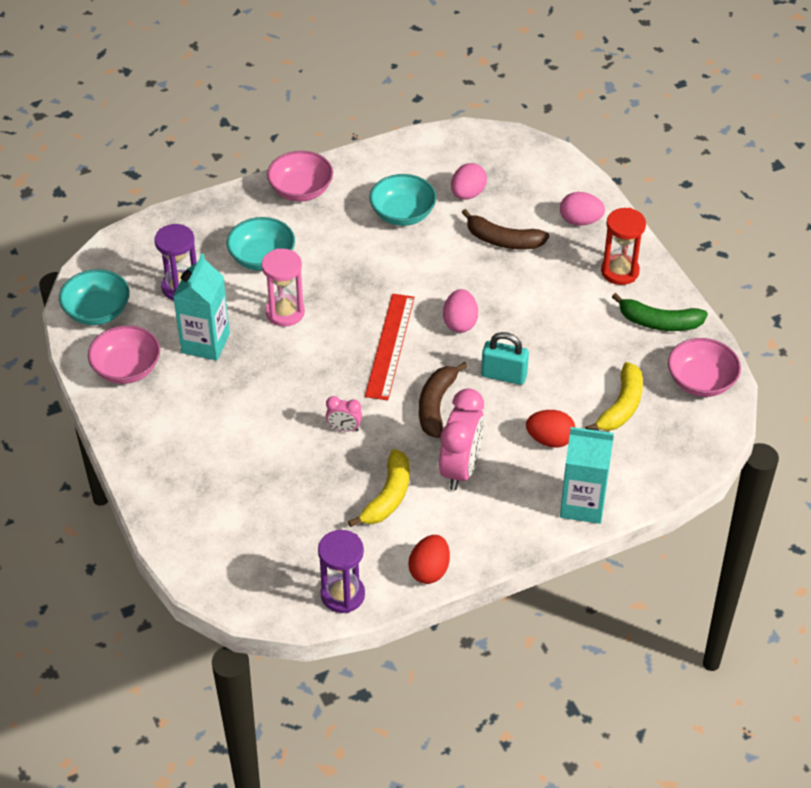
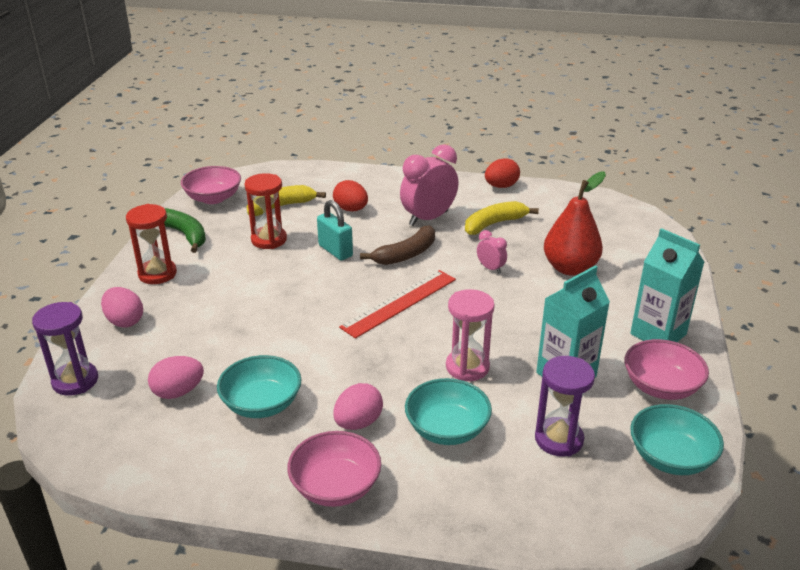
camera: 145 degrees left, 15 degrees down
(270, 468) = (570, 268): none -> red pear
(342, 595) = (568, 195): purple hourglass -> purple hourglass (75, 381)
(460, 323) = (324, 294): pink egg -> pink egg (358, 423)
(503, 240) = (207, 336): brown banana -> none
(578, 356) = (269, 240): none -> red hourglass
(582, 504) = (372, 178): turquoise carton -> turquoise carton (658, 334)

